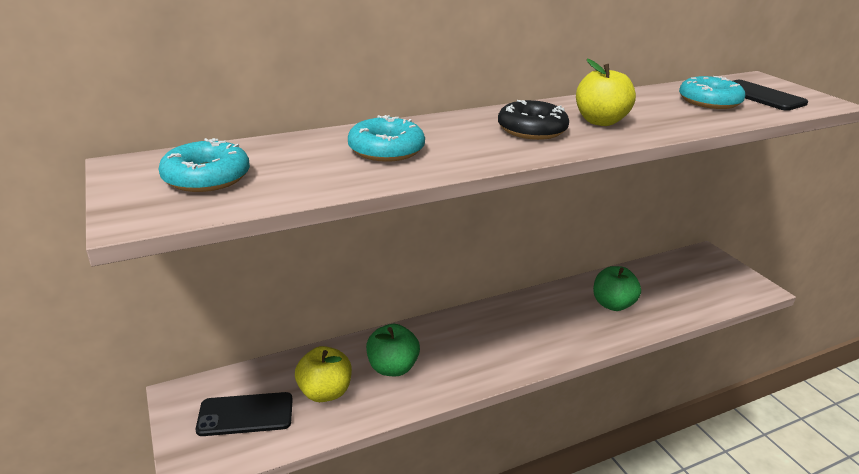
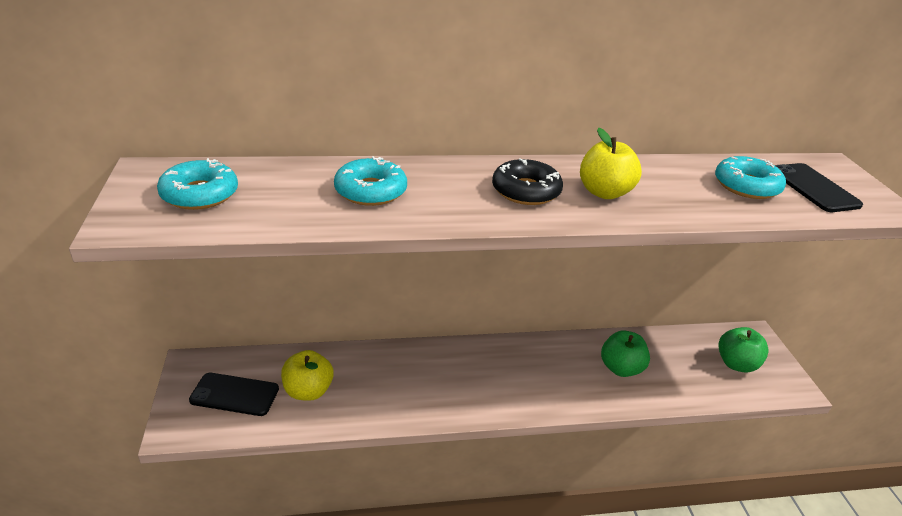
camera: 15 degrees right, 5 degrees up
(392, 368) = (377, 382): green apple -> green apple (736, 364)

